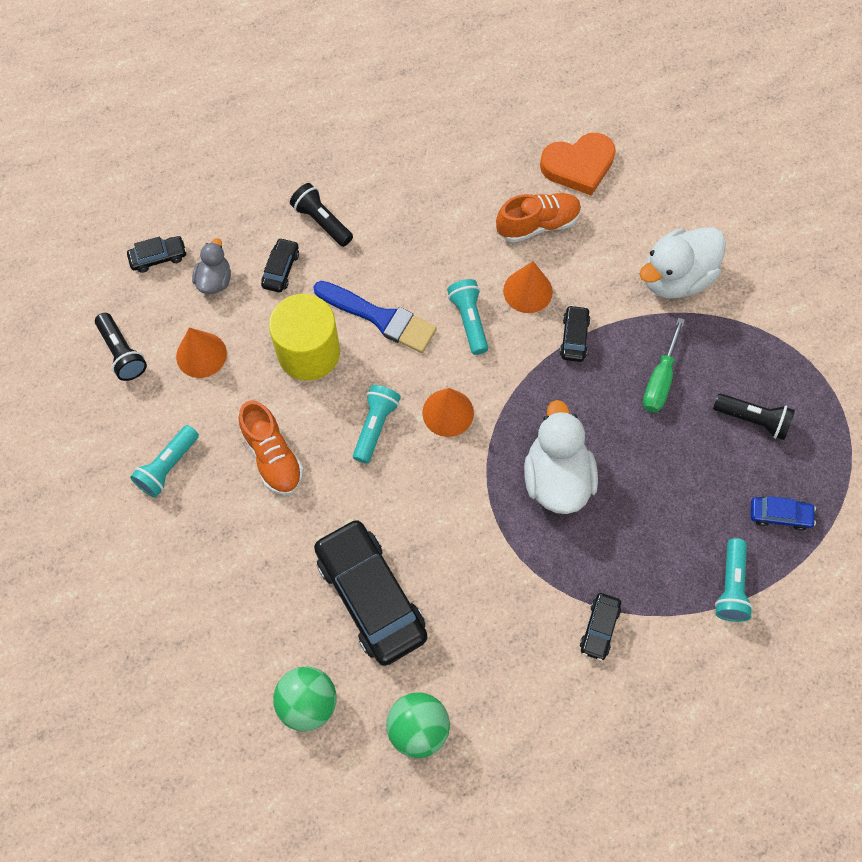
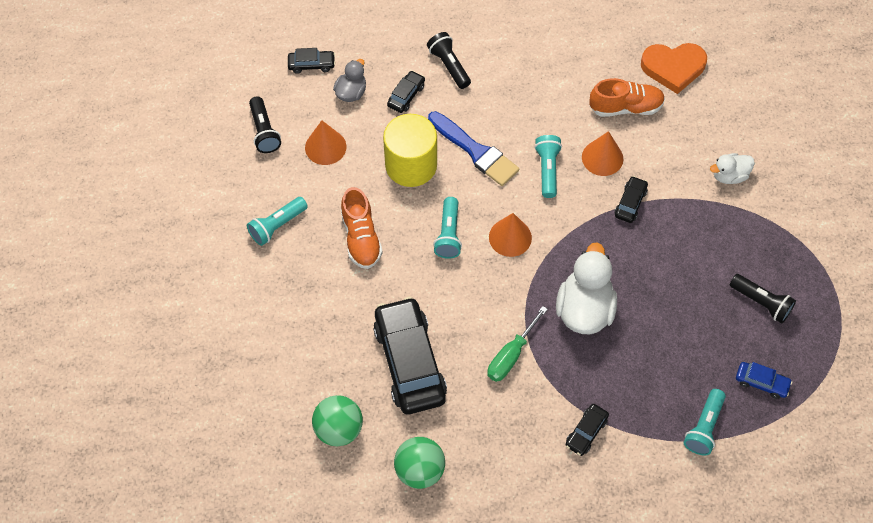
camera: 15 degrees right, 5 degrees down
(375, 426) = (448, 234): turquoise flashlight -> turquoise flashlight turned 150 degrees clockwise
(660, 379) = (692, 252): green screwdriver -> green screwdriver (511, 355)
(675, 278) = (729, 175): white duck -> white duck, size x0.55

